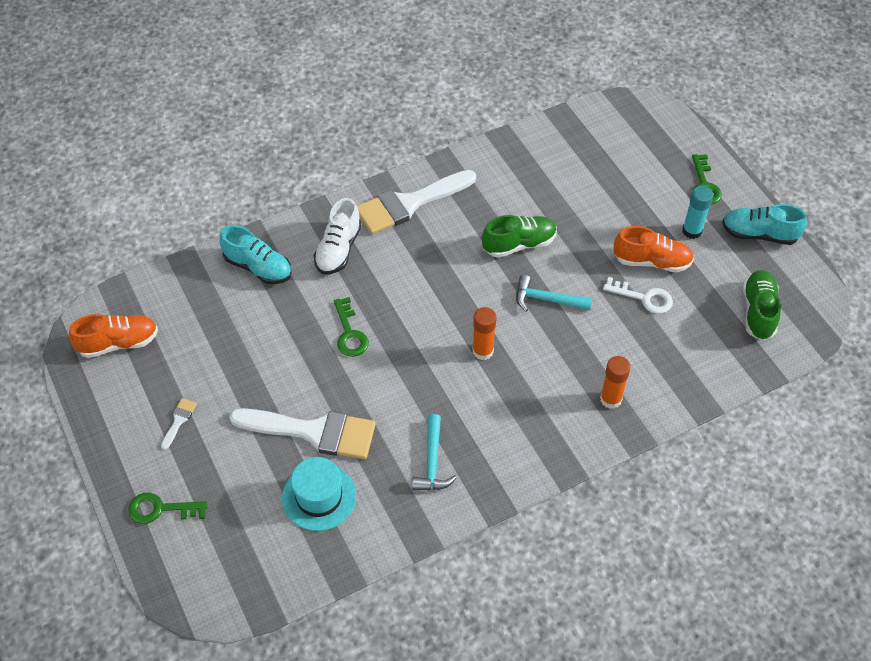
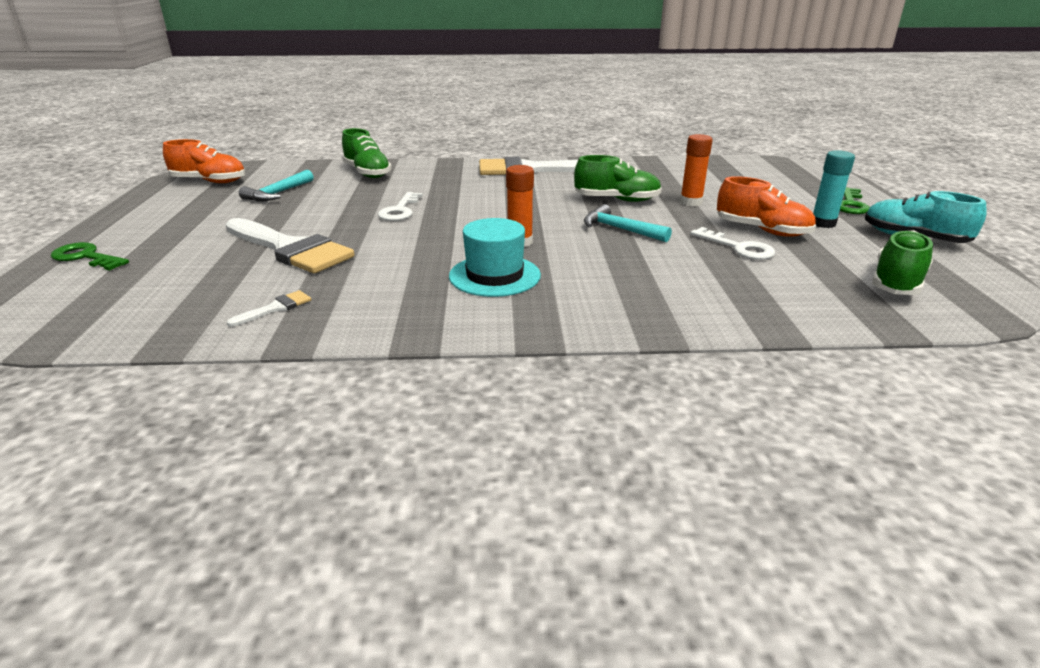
camera: 25 degrees right, 25 degrees down
(179, 421) = (188, 220): white brush -> white brush (275, 308)
(258, 267) = (367, 173): turquoise shoe -> green shoe
(319, 497) = (233, 285): turquoise hat -> turquoise hat (494, 276)
(338, 249) = (444, 177): white shoe -> none
(350, 333) = (400, 210): green key -> white key
(432, 461) = (382, 292): turquoise hammer -> turquoise hammer (278, 193)
(610, 399) = (646, 300): orange glue stick -> orange glue stick (691, 202)

